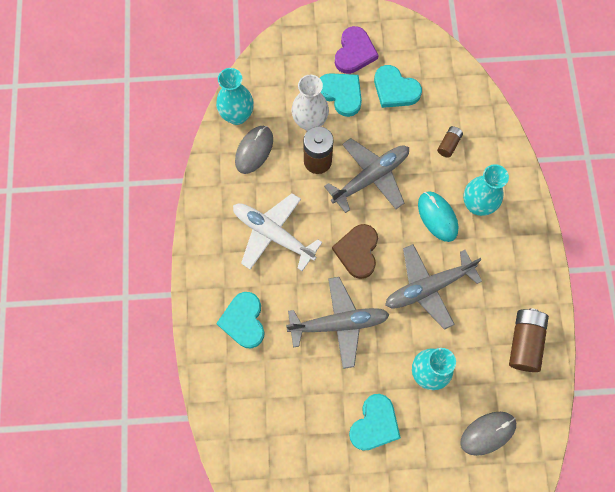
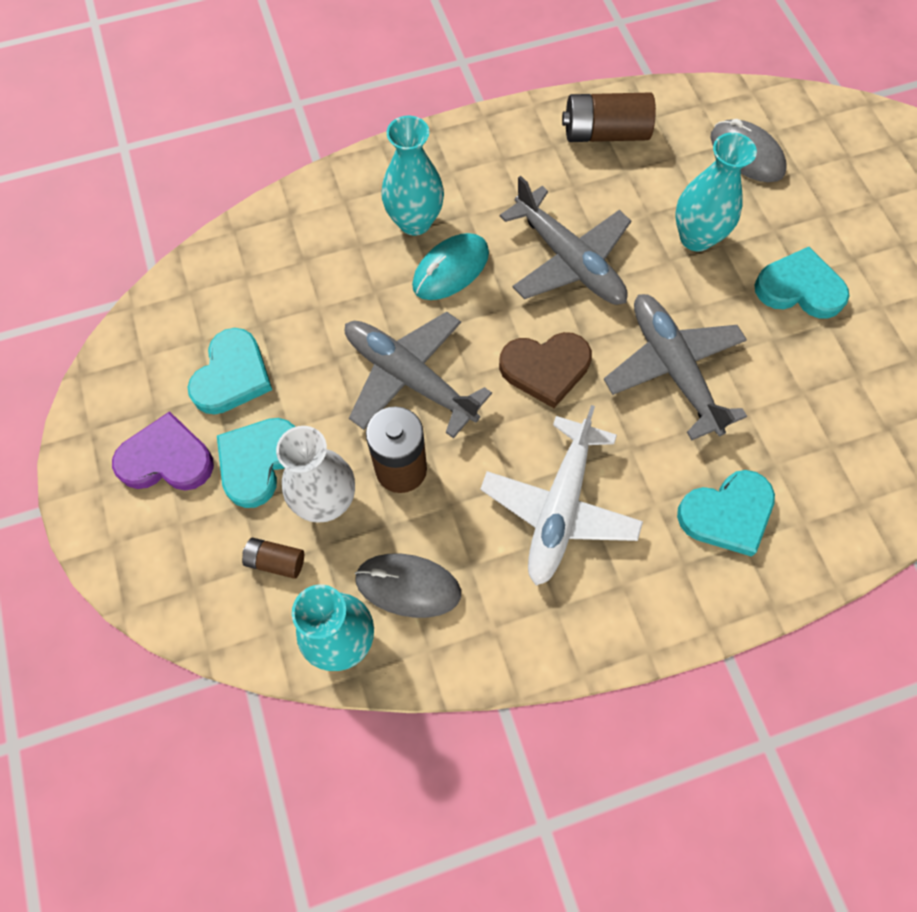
camera: 105 degrees left, 5 degrees down
(448, 144) = (320, 277): brown battery -> brown battery (276, 561)

